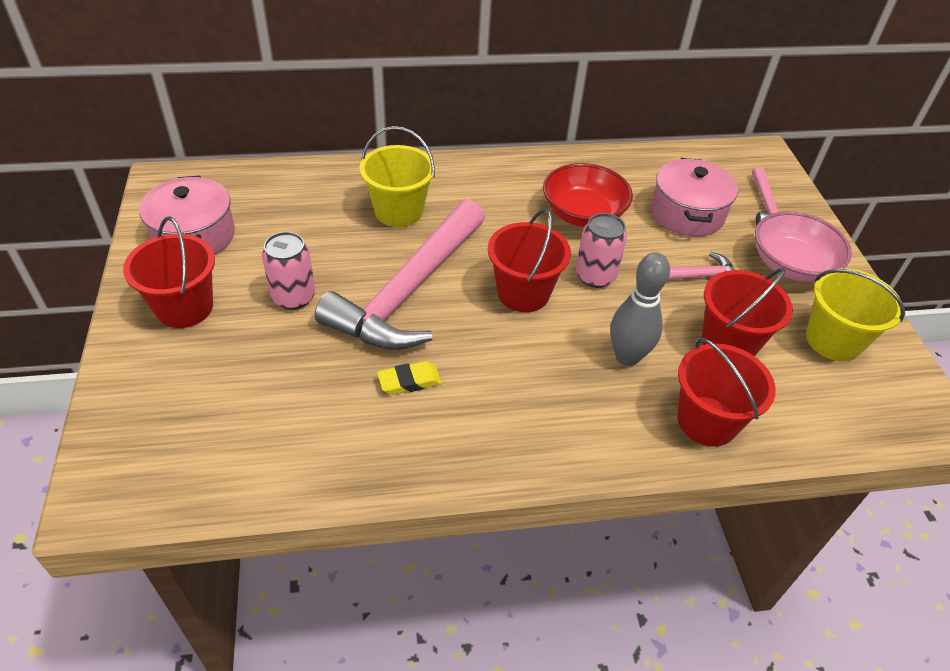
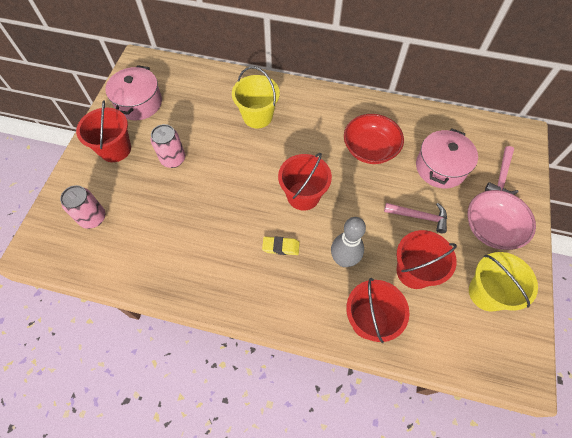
camera: 25 degrees right, 15 degrees up
(408, 291) = (237, 174): pink hammer -> none
(409, 381) = (210, 234): yellow eraser -> yellow eraser (281, 247)
(595, 276) = (353, 197): pink can -> pink can (93, 218)

